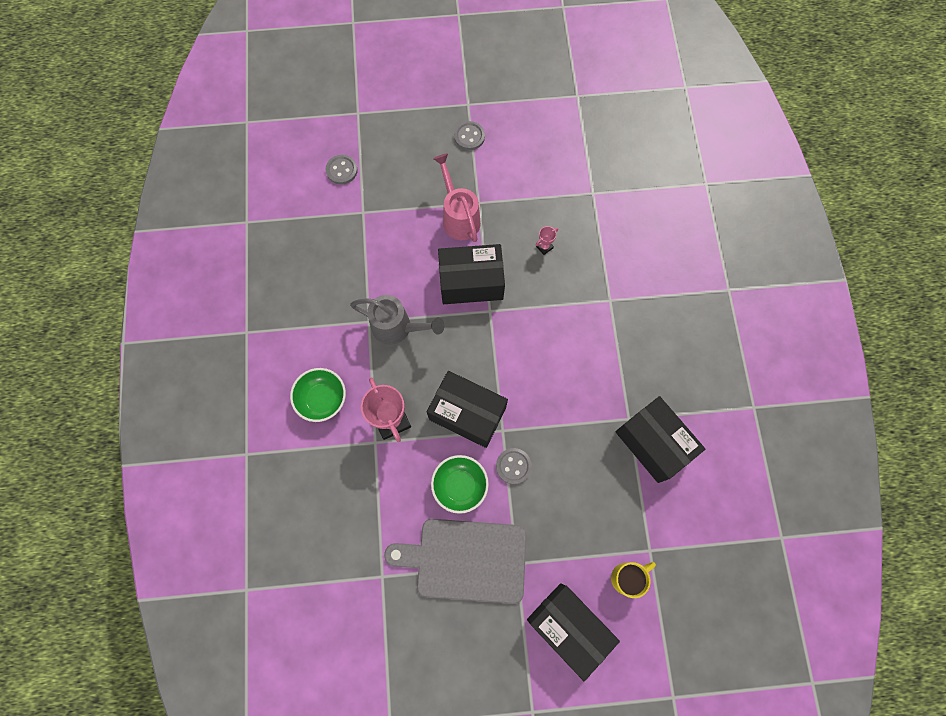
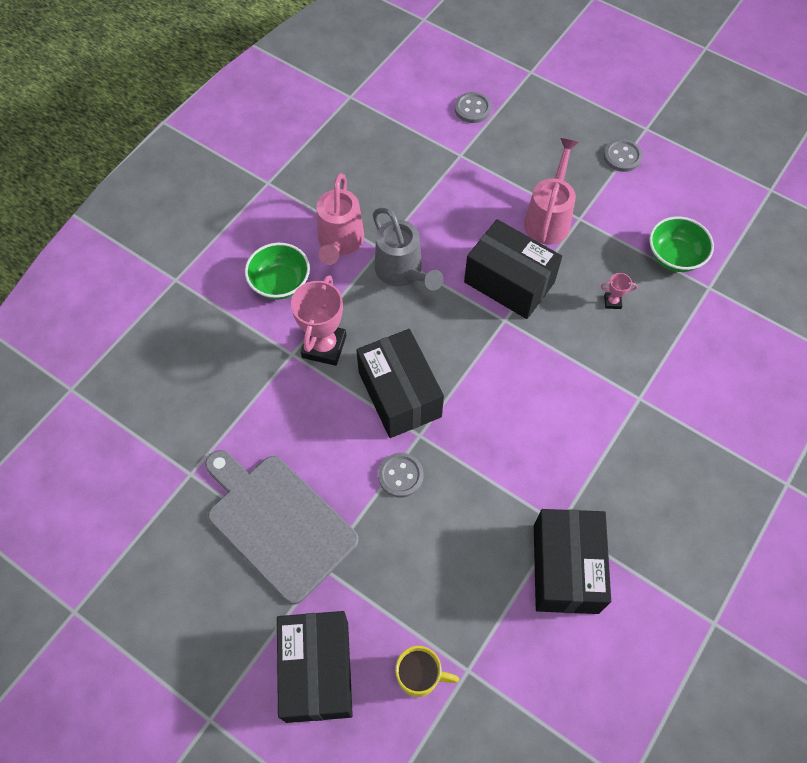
camera: 40 degrees right, 10 degrees down
(337, 338) = (340, 242): none -> pink watering can
(460, 486) = (333, 452): green bowl -> green bowl (674, 256)

